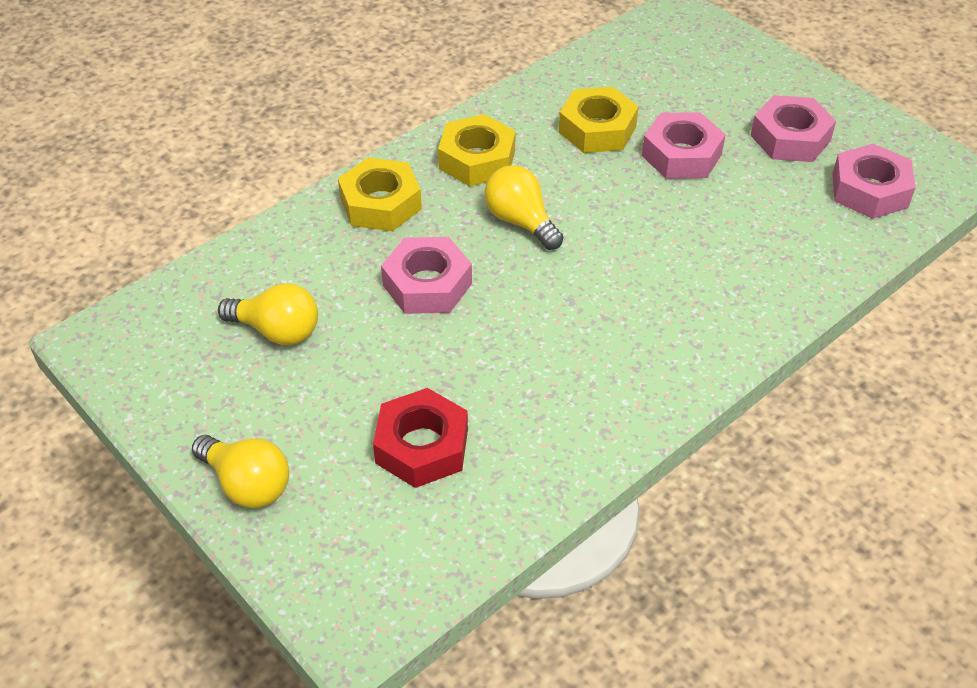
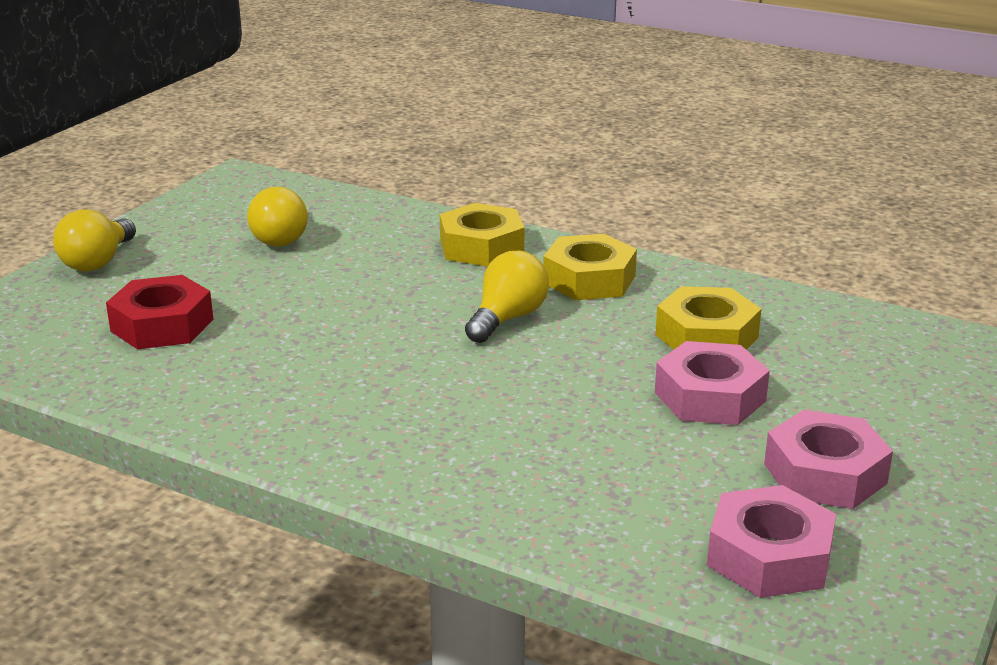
camera: 70 degrees right, 20 degrees down
(427, 284) = (380, 289): pink nut -> none

